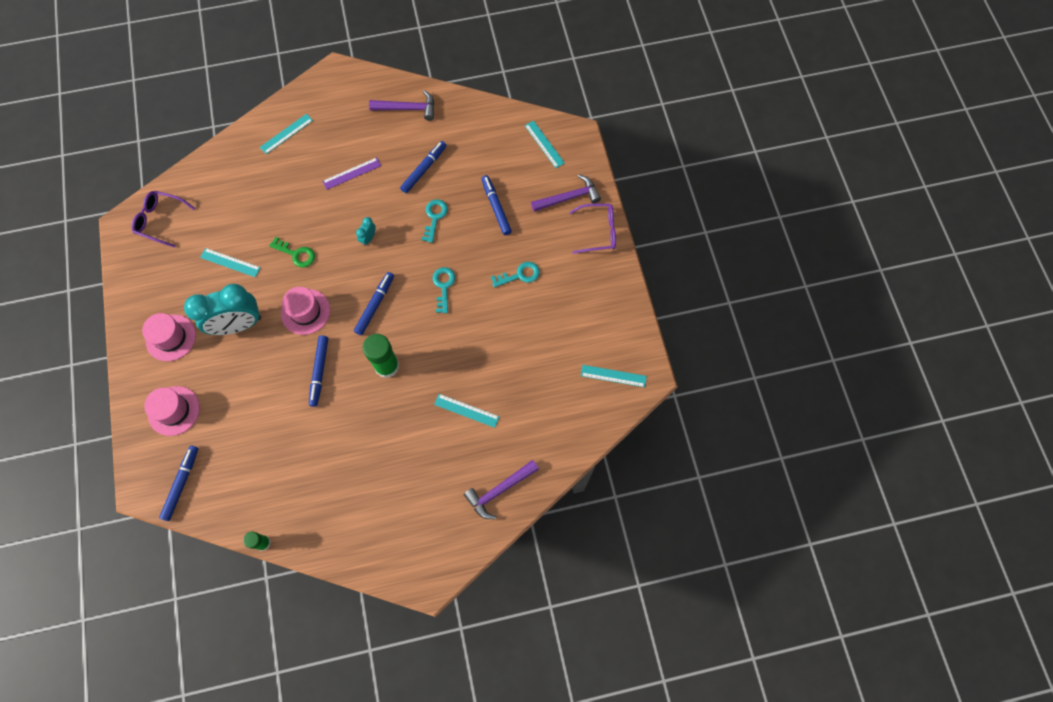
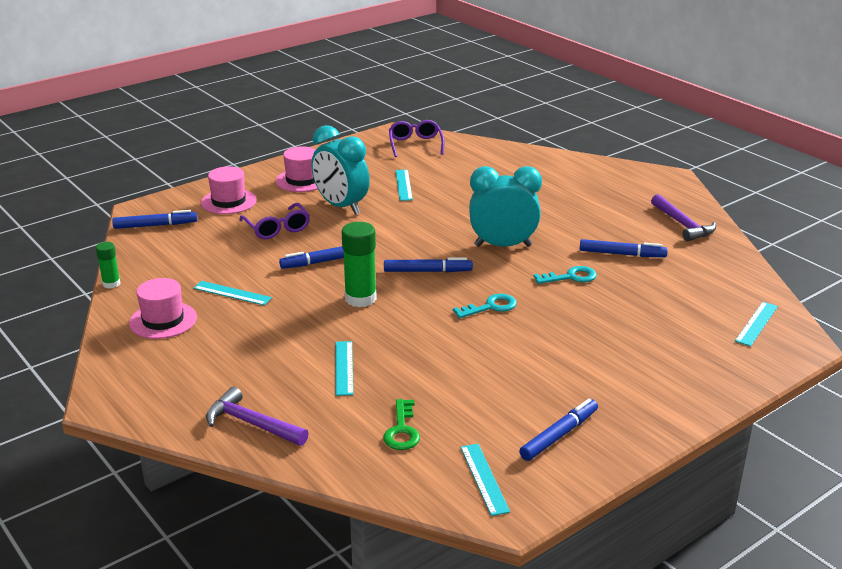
camera: 65 degrees right, 40 degrees down
(286, 134) = (570, 172): turquoise ruler -> turquoise ruler (232, 293)
(296, 254) = (444, 213): green key -> green key (402, 430)
(305, 311) = (385, 235): pink hat -> pink hat (163, 320)
(352, 173) = (567, 216): purple ruler -> none
(368, 238) = (503, 246): turquoise clock -> turquoise clock, size x2.45
(496, 207) = (629, 313): blue marker -> blue marker (559, 435)
(519, 275) = (558, 356): turquoise key -> none
(569, 197) = (706, 364): purple hammer -> none
(598, 232) = (686, 402): purple glasses -> purple glasses (277, 228)

